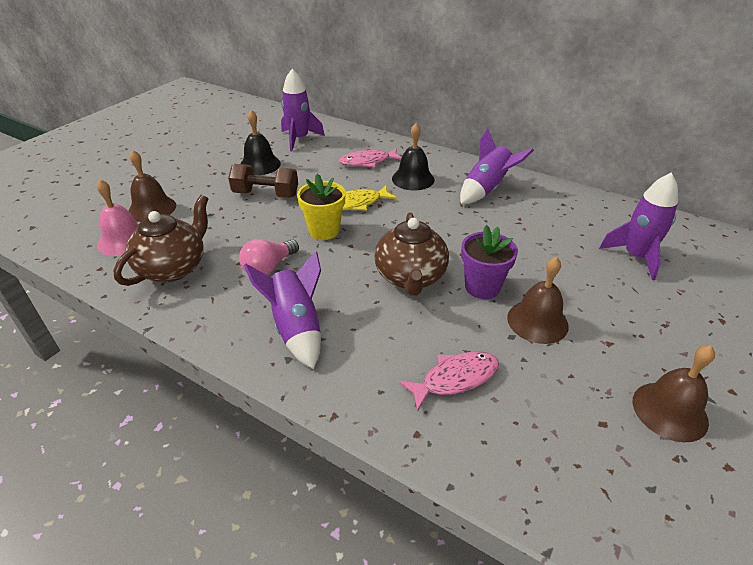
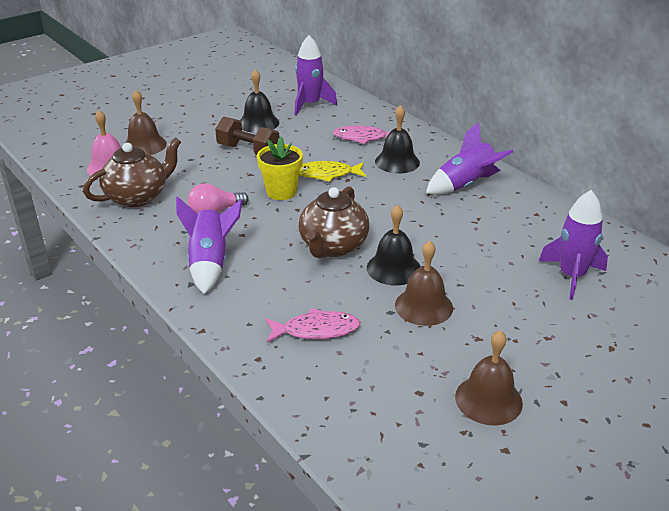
camera: 20 degrees right, 5 degrees down
(482, 287) = (393, 268): purple flower pot -> black bell

